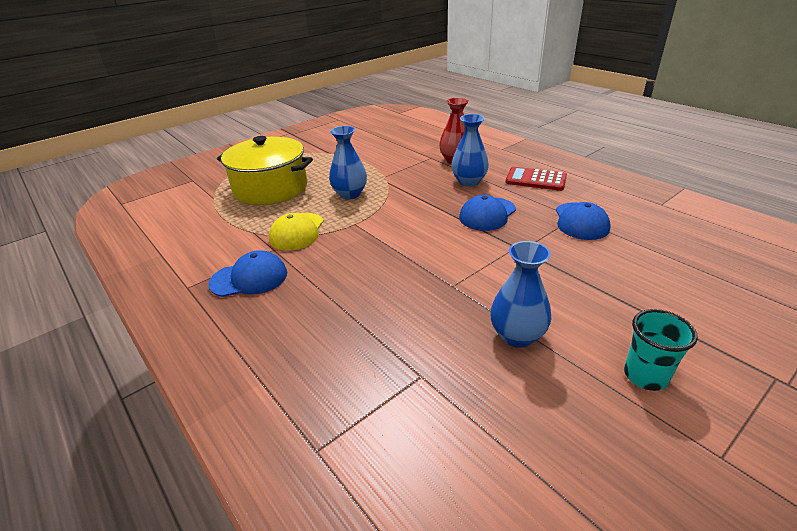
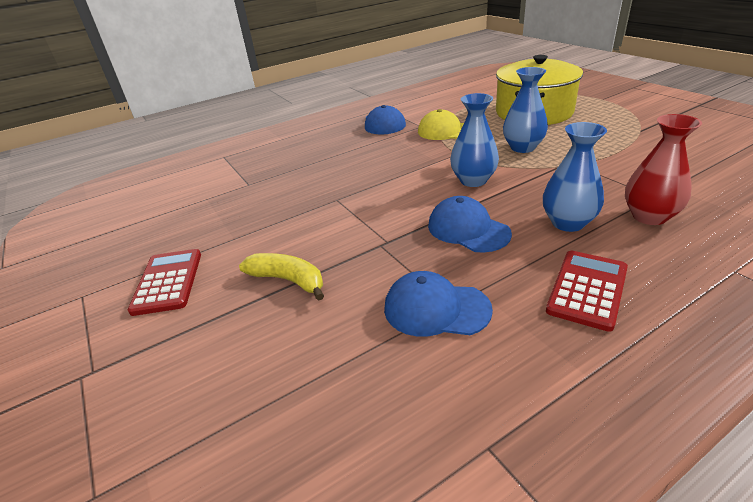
camera: 100 degrees right, 0 degrees up
(517, 336) = (256, 224): blue vase -> blue vase (473, 180)
(592, 289) = (288, 280): none -> yellow banana
(645, 376) = (168, 282): turquoise cup -> red calculator

